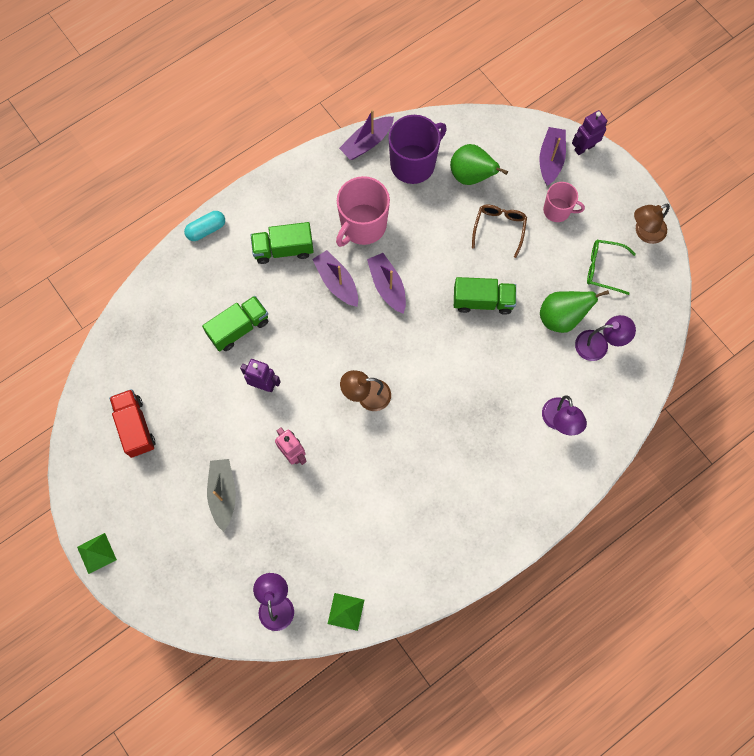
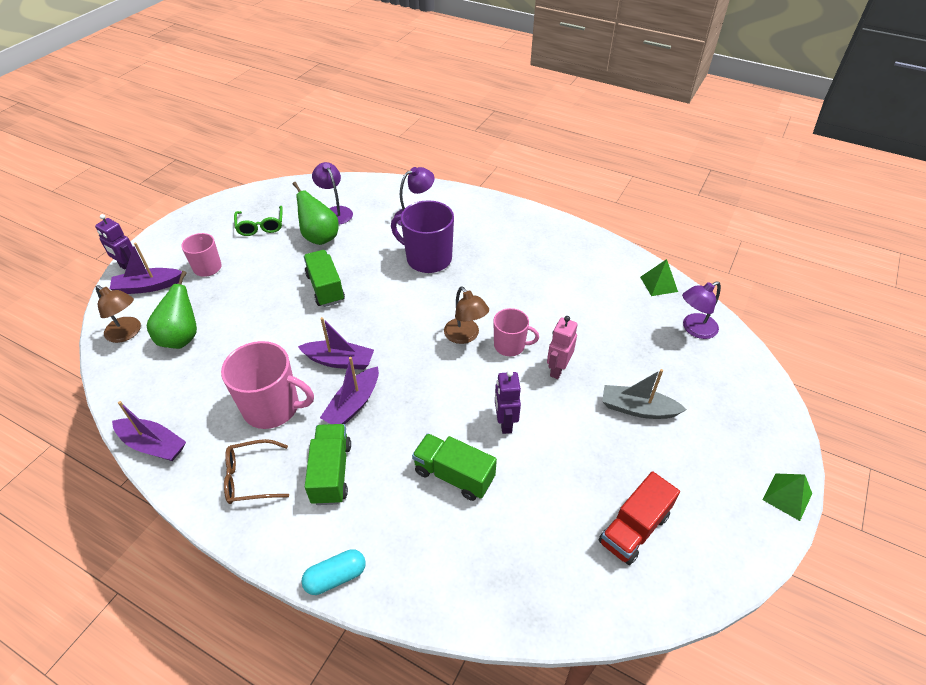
camera: 115 degrees left, 25 degrees down
(206, 229) = (336, 577): turquoise capsule -> turquoise capsule turned 60 degrees counterclockwise
(223, 494) = (637, 409): grey boat -> grey boat turned 45 degrees clockwise
(283, 249) = (331, 473): green truck -> green truck turned 150 degrees counterclockwise
(337, 428) = (510, 345): none -> pink mug
(387, 286) = (339, 361): purple boat -> purple boat turned 120 degrees counterclockwise
(413, 164) = (175, 390): purple mug -> purple mug (427, 259)
(499, 228) = (240, 299): brown glasses -> brown glasses (250, 477)
(645, 232) = (216, 212): brown lamp -> brown lamp (127, 333)

